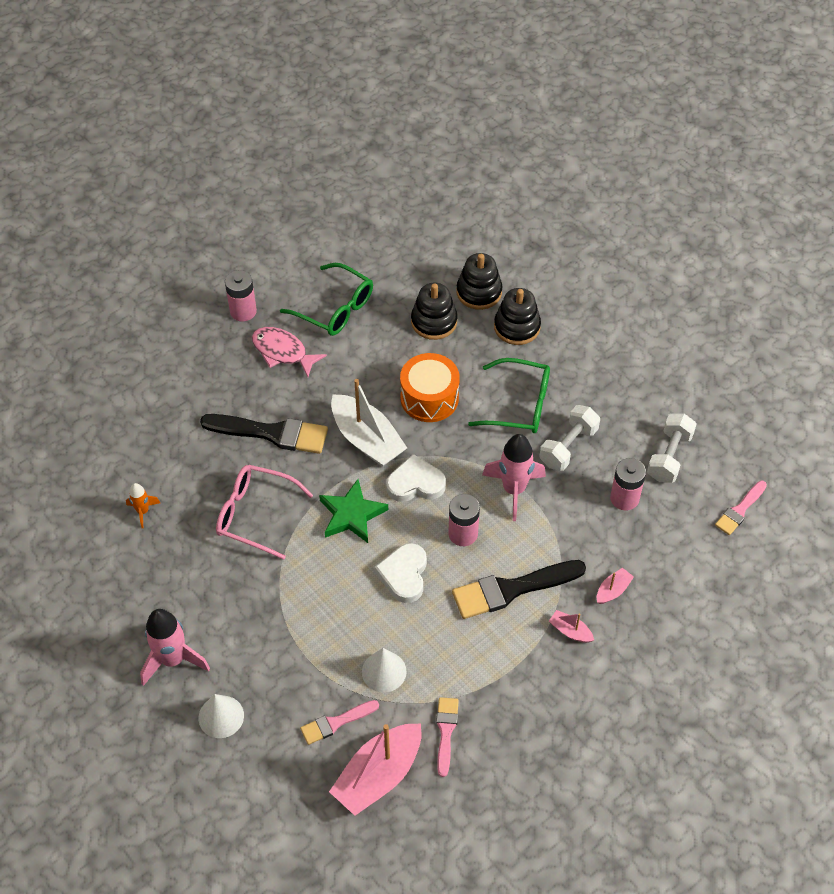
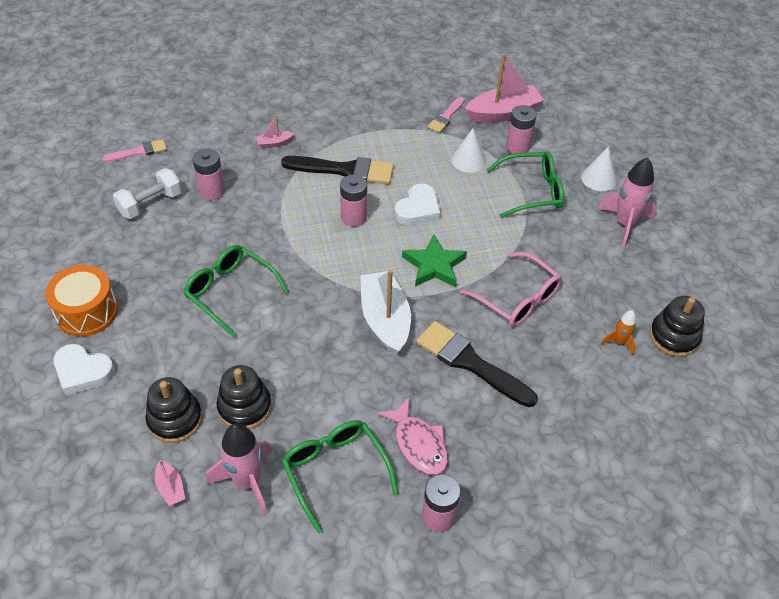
camera: 155 degrees left, 5 degrees down
(292, 659) = (532, 191): none -> green glasses
(336, 723) = (517, 147): pink brush -> pink battery
(415, 483) = (366, 267): white heart -> white heart (83, 371)
(429, 398) = (304, 332): orange drum -> orange drum (87, 312)
(514, 490) = (290, 230): pink rocket -> pink rocket (247, 482)
(517, 327) = (171, 364): black stacking toy -> black stacking toy (674, 337)
(568, 446) = (220, 243): white dumbbell -> none
(570, 631) = (323, 134): pink boat -> pink boat (170, 488)

